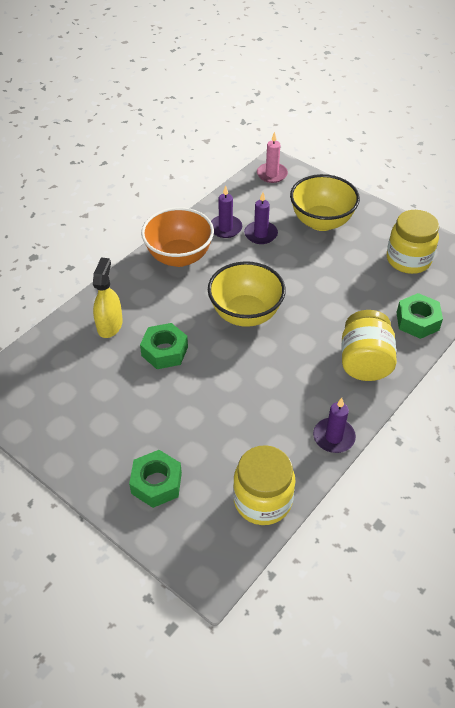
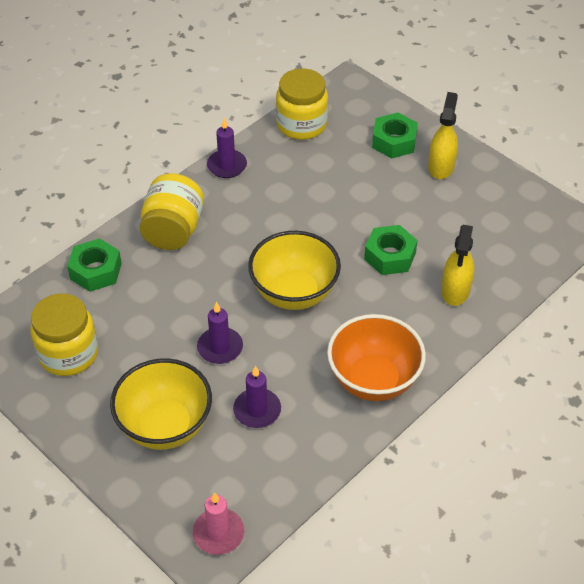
camera: 175 degrees left, 0 degrees up
(107, 453) = (441, 166): none -> yellow spray bottle
(225, 228) = (306, 425): purple candle -> purple candle (220, 347)

